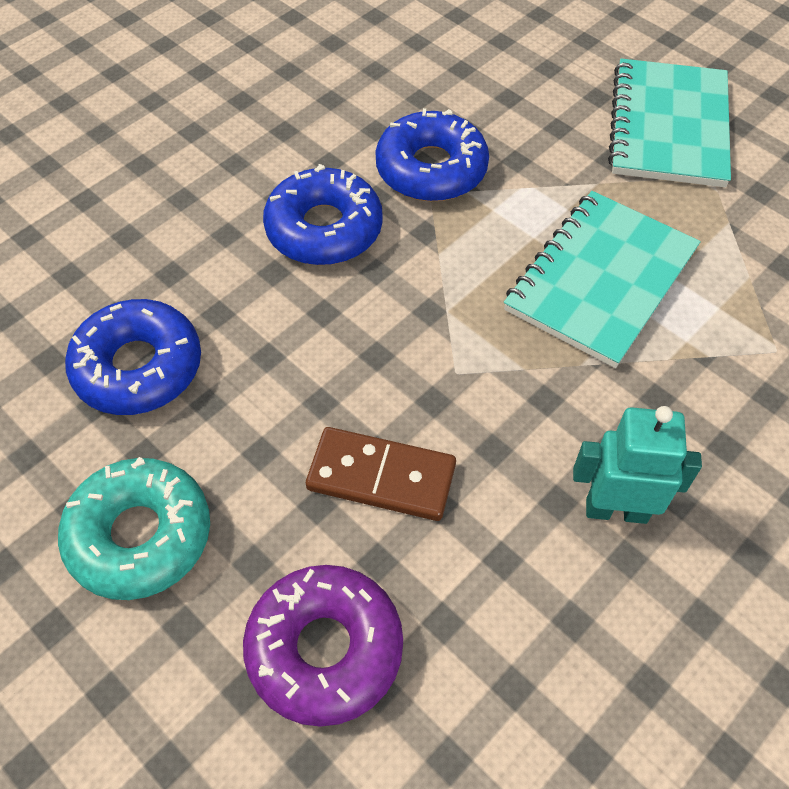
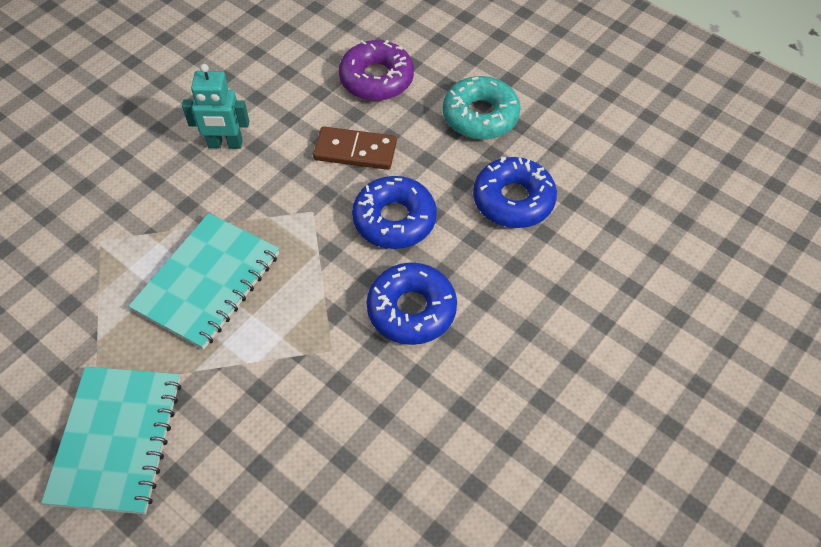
camera: 175 degrees right, 0 degrees up
(431, 169) = (331, 374): blue donut -> blue donut (394, 219)

